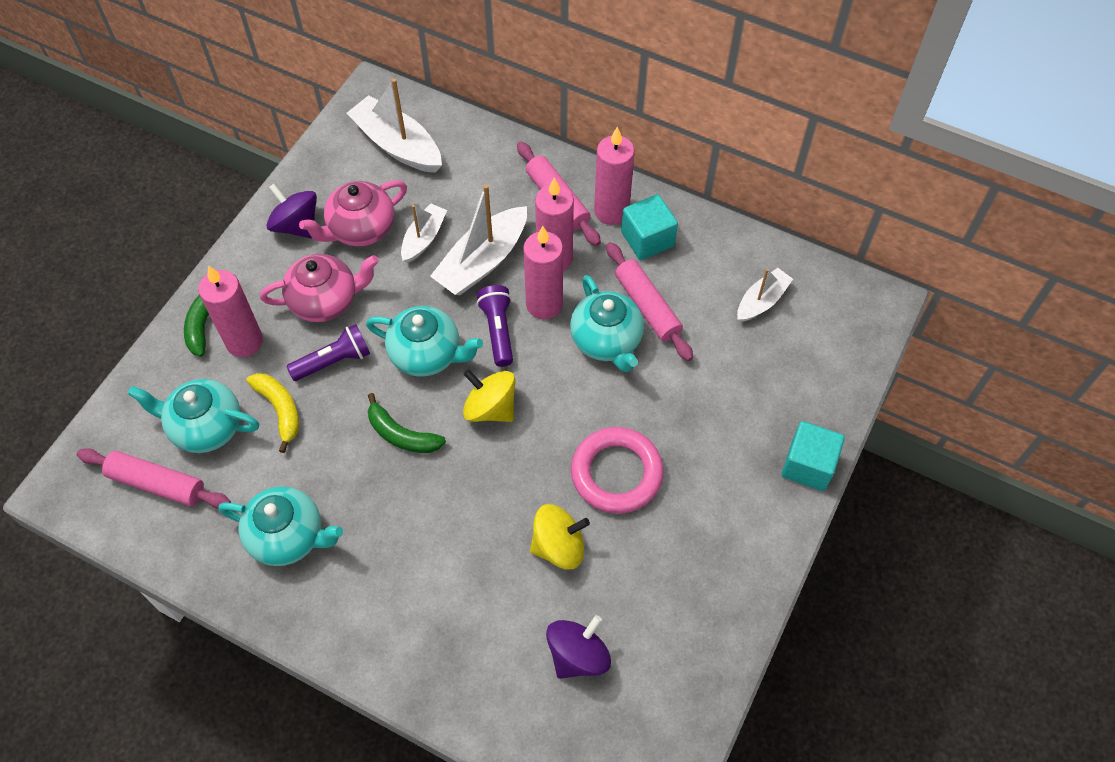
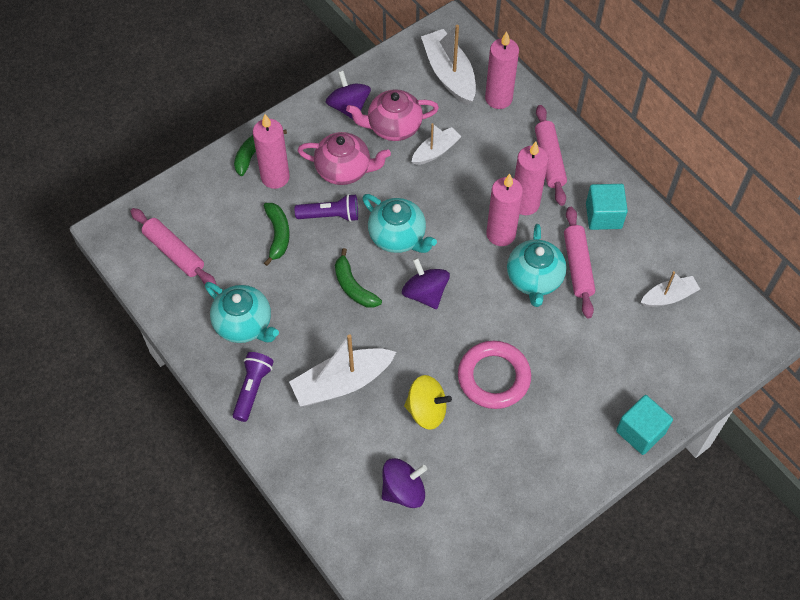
camera: 25 degrees right, 0 degrees up
(205, 427) = (222, 226): turquoise teapot -> none
(280, 410) = (278, 235): yellow banana -> green banana
(482, 261) = (470, 185): white boat -> white boat (342, 383)
(490, 408) = (425, 293): yellow spinning top -> purple spinning top
(498, 330) = (457, 240): purple flashlight -> purple flashlight (252, 389)
(611, 211) = (586, 184): pink candle -> pink candle (498, 98)

